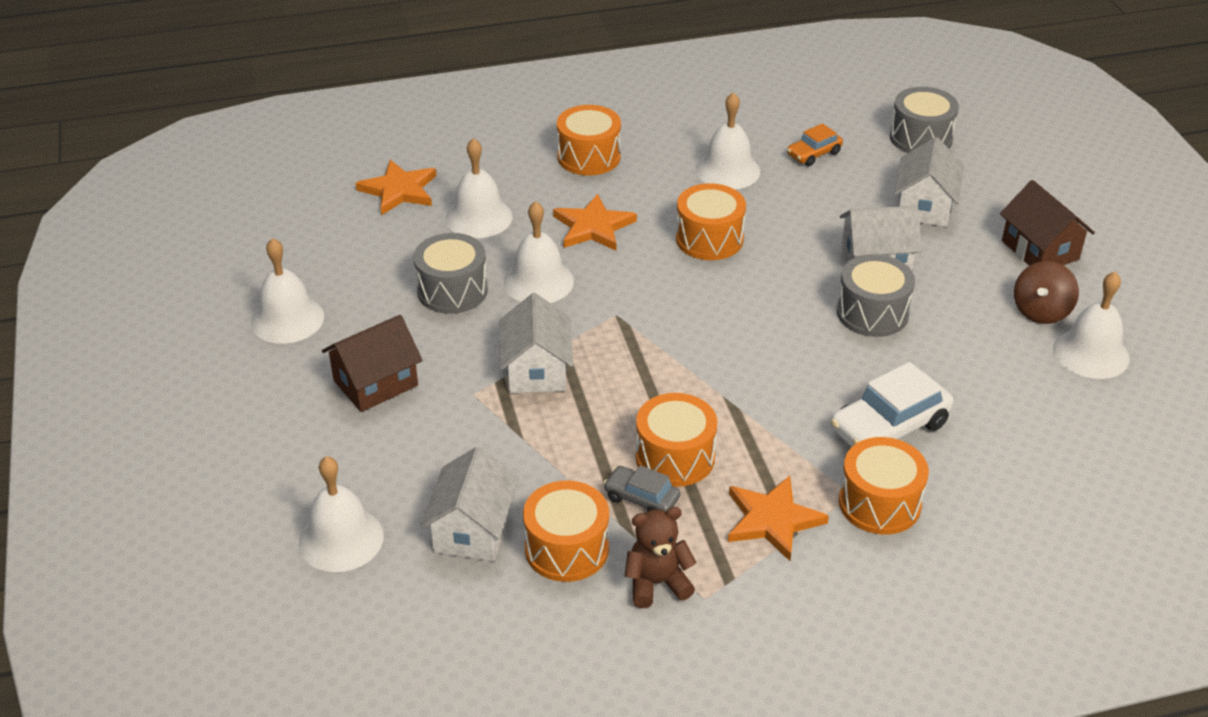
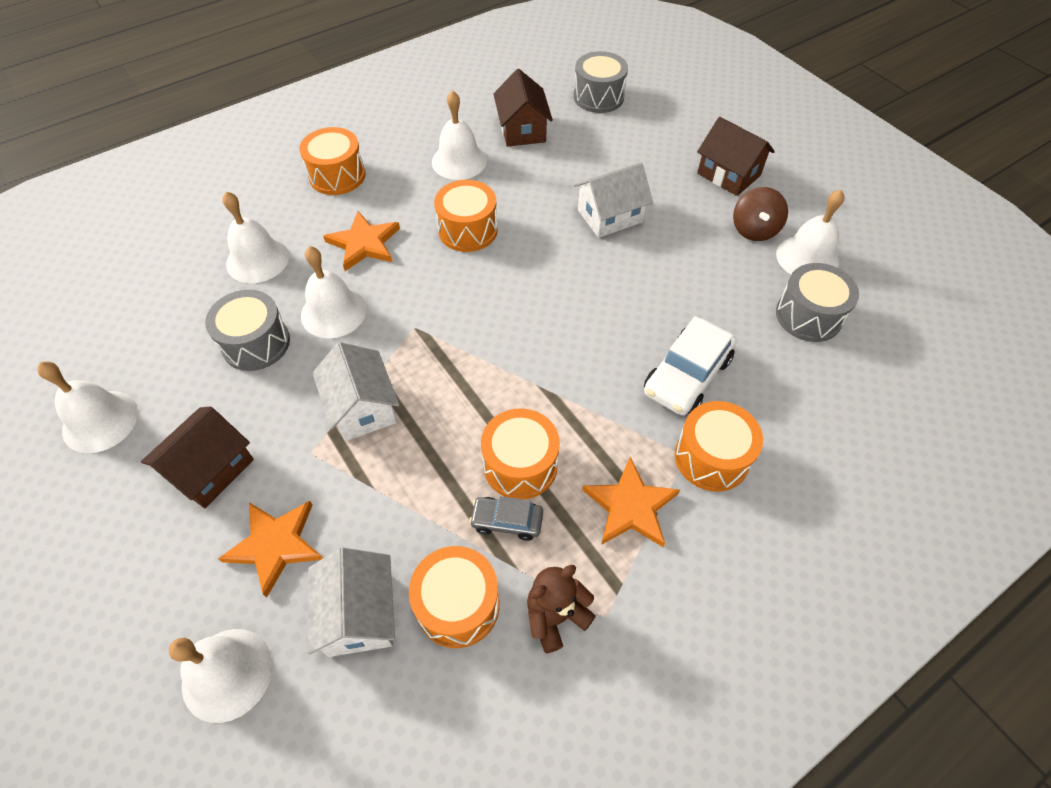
camera: 20 degrees left, 15 degrees up
(399, 190) = (174, 250): orange star -> orange star (275, 545)
(814, 154) = (522, 130): orange car -> brown house
(872, 313) = (627, 266): grey drum -> grey drum (808, 316)
(924, 206) = (626, 157): white house -> none

